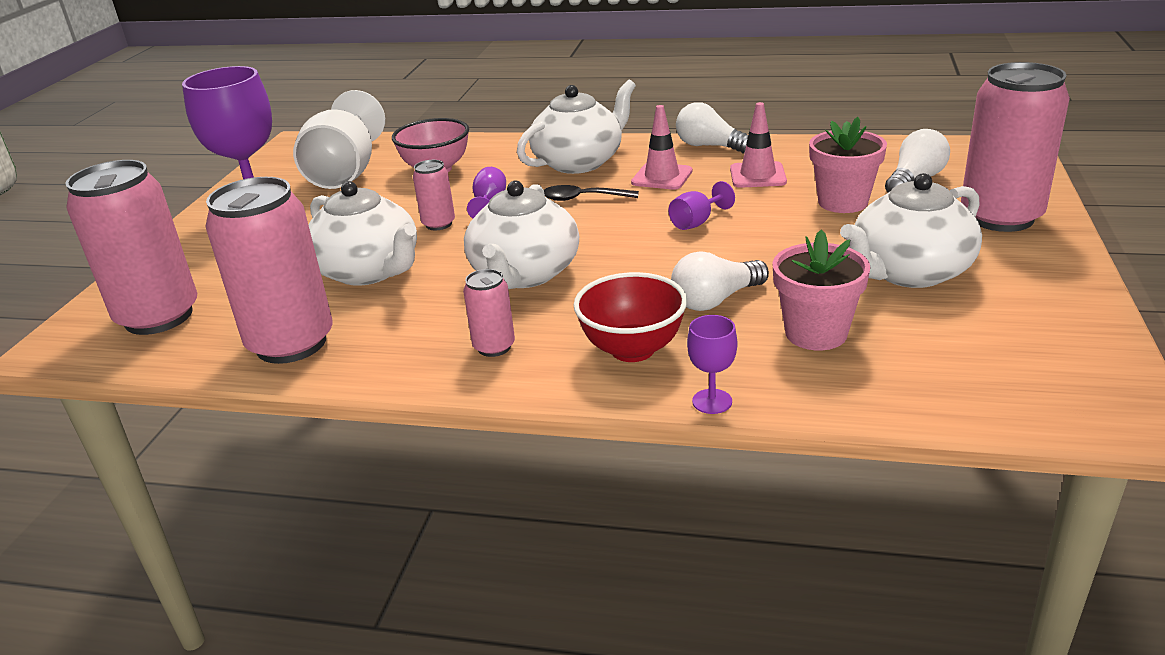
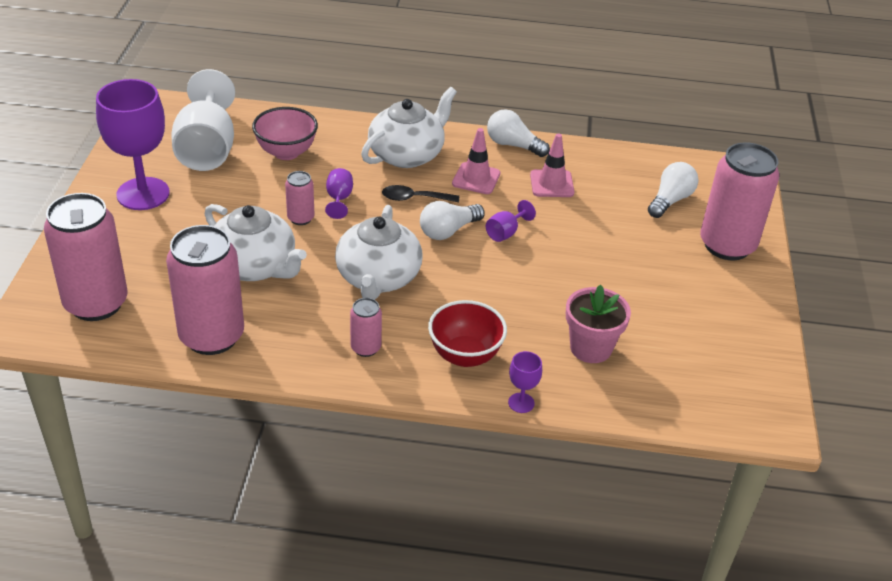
camera: 10 degrees left, 10 degrees up
(715, 300) = (521, 313): white light bulb -> white light bulb (448, 231)
(843, 202) = (615, 220): pink flower pot -> none
(909, 272) = (657, 295): white teapot -> none

